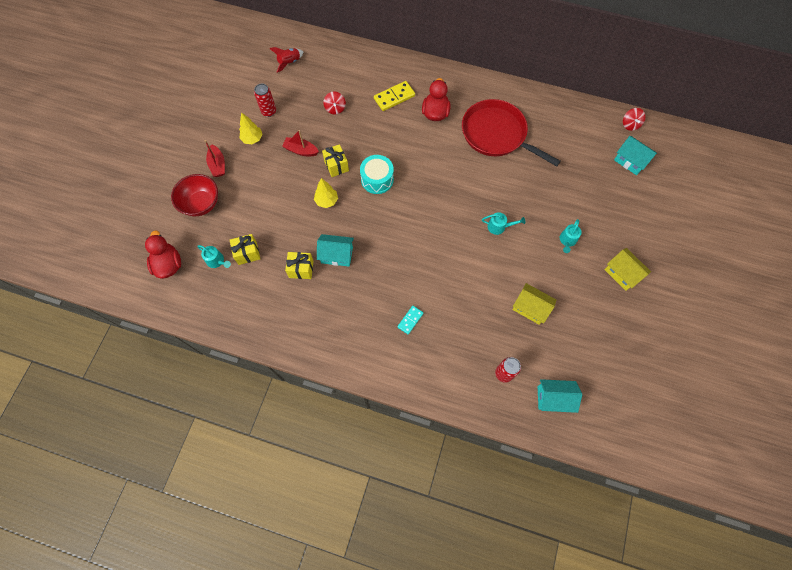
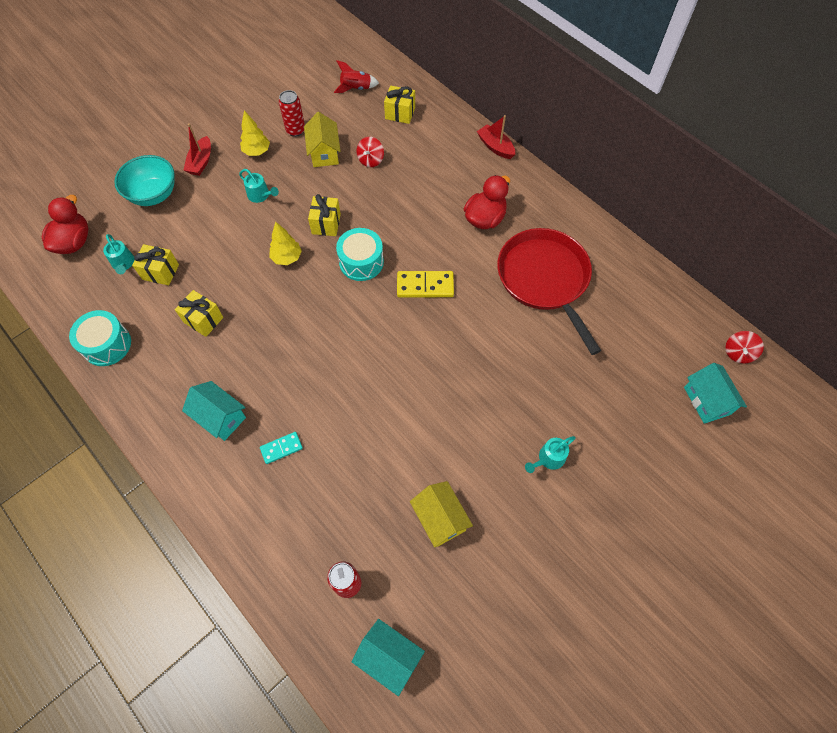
camera: 30 degrees right, 5 degrees down
(201, 204) = (154, 194): red bowl -> turquoise bowl
(247, 319) = (107, 344): none -> turquoise drum
(301, 150) = (299, 188): red boat -> red boat (495, 147)
(332, 67) = (400, 113): none -> yellow gift
(337, 255) = (253, 325): turquoise house -> turquoise house (220, 417)
(394, 97) = (448, 178): yellow domino -> yellow domino (425, 286)
(499, 227) = (470, 394): turquoise watering can -> turquoise watering can (261, 195)
(622, 273) = (596, 544): yellow house -> yellow house (324, 153)

